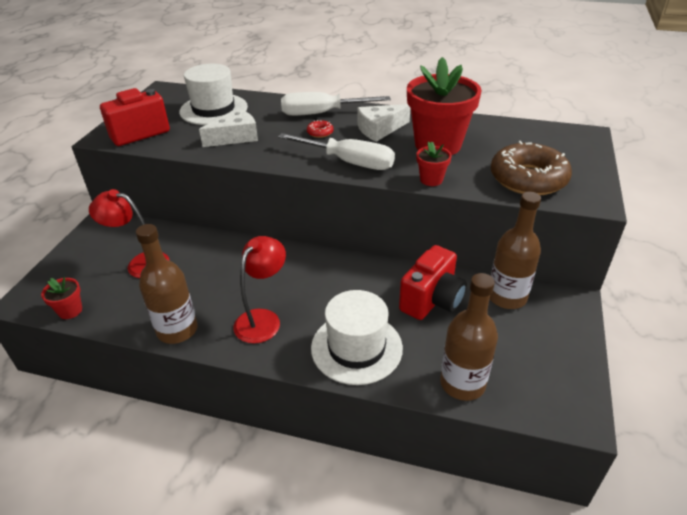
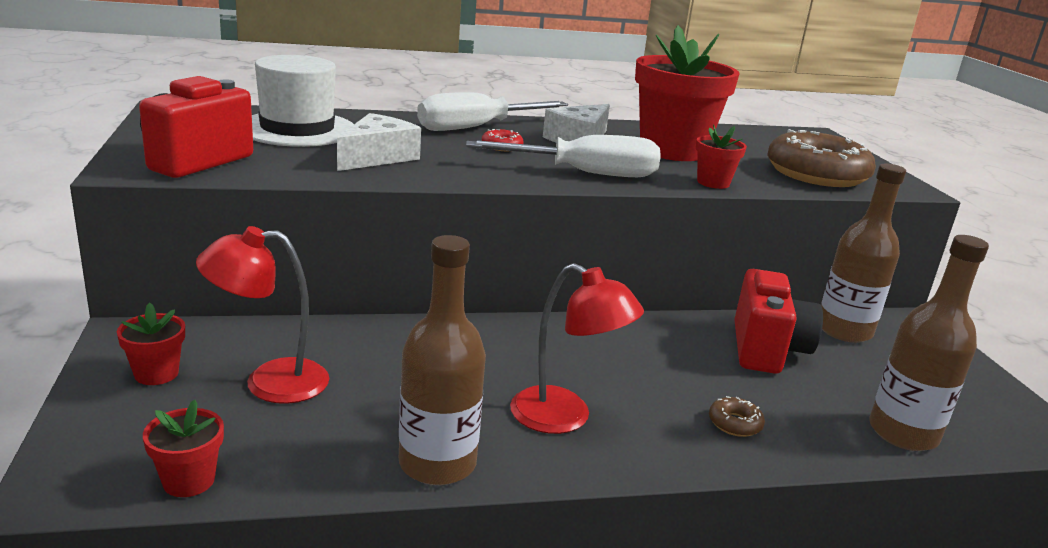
camera: 30 degrees left, 15 degrees down
(98, 248) = (156, 374): none -> red flower pot
(263, 319) = (565, 417): red lamp -> red lamp turned 120 degrees clockwise
(356, 348) = (734, 423): white hat -> brown donut

